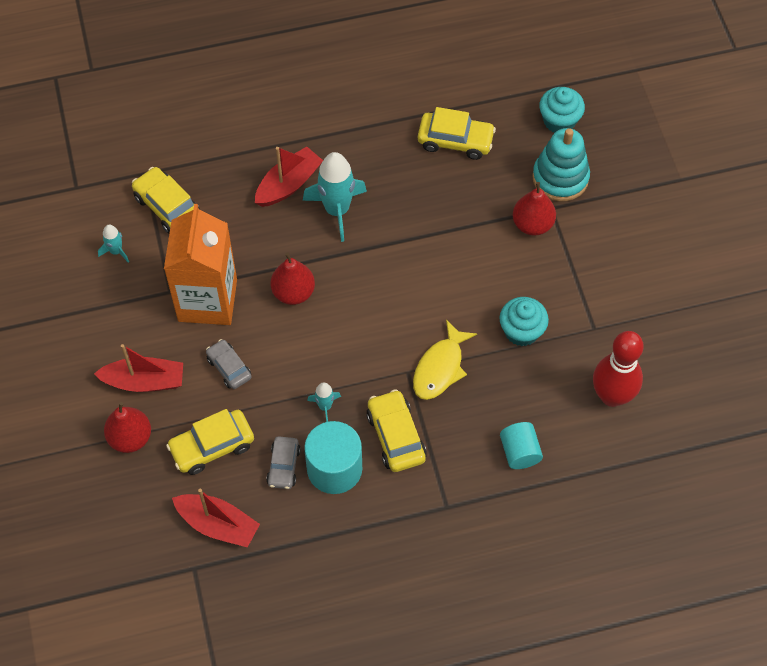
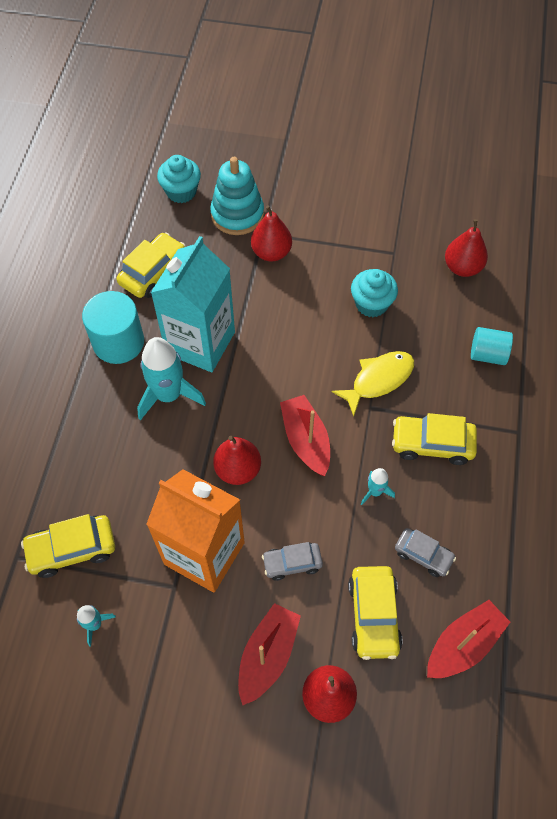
camera: 65 degrees left, 0 degrees up
(288, 184) = (115, 425): red boat -> red boat (306, 440)
(334, 468) = (444, 510): turquoise cylinder -> turquoise cylinder (118, 342)
(401, 210) = (200, 343): none -> turquoise carton
(440, 368) = (378, 380): yellow fish -> yellow fish turned 90 degrees counterclockwise
(612, 396) = (462, 267): red bowling pin -> red pear

